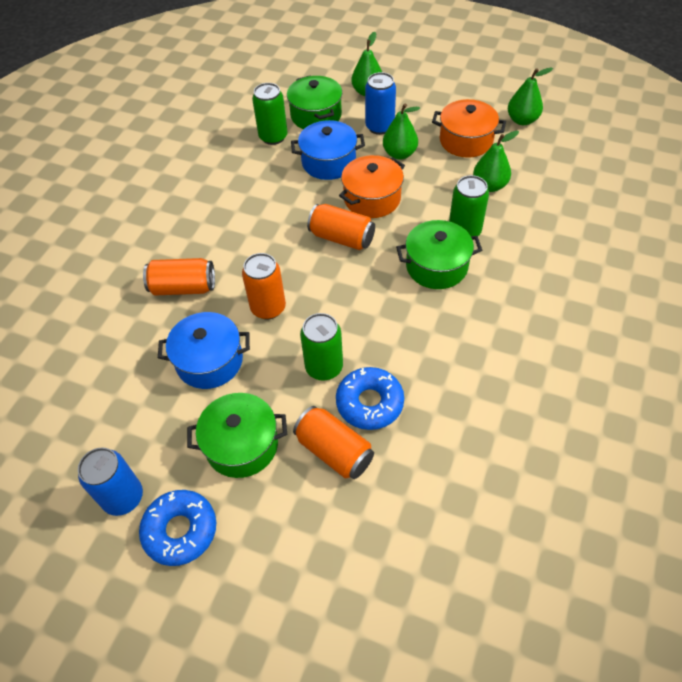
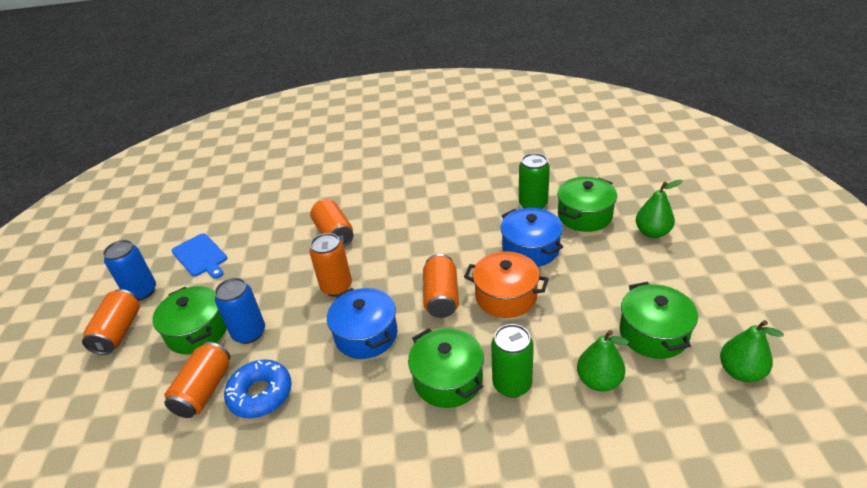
camera: 65 degrees right, 15 degrees down
(108, 422) = (200, 256): none -> blue cutting board
(180, 530) = (119, 332): blue donut -> orange can
(209, 361) = (270, 279): blue pot -> blue pot (366, 335)
(324, 367) = (288, 347): green can -> none
(379, 127) = (610, 261): blue can -> blue can (249, 333)
(399, 154) = (584, 290): green pear -> none
(466, 140) = (653, 333): orange pot -> green pot

